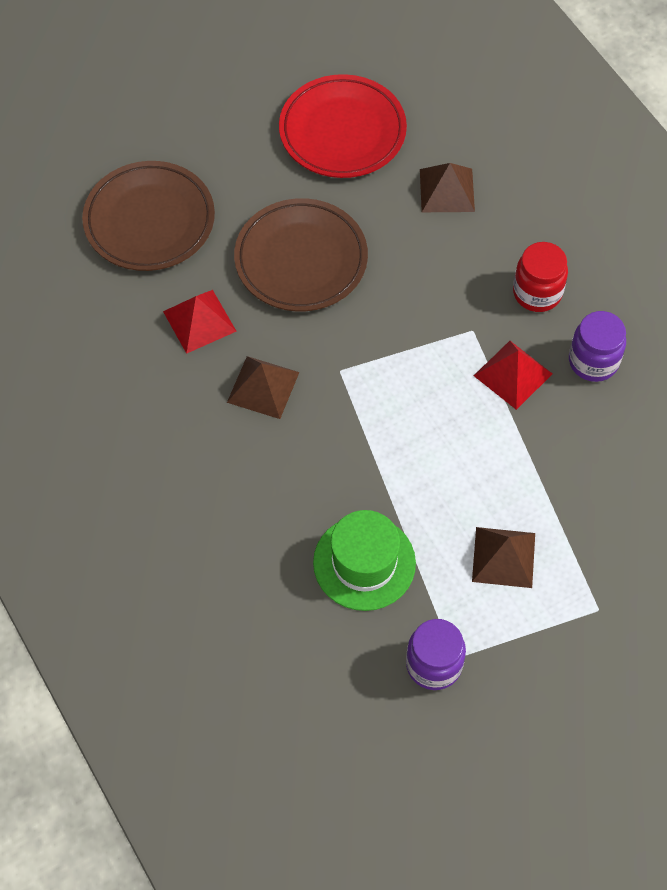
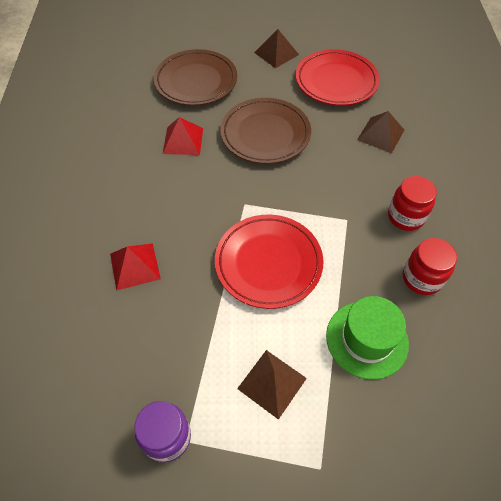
camera: 30 degrees right, 5 degrees down
(263, 387) = (191, 192): brown pyramid -> brown pyramid (276, 53)
(364, 563) = (172, 332): green hat -> green hat (367, 339)
(416, 430) = (268, 263): none -> red plate
(512, 374) = (357, 259): red pyramid -> red pyramid (134, 266)
(593, 361) = (421, 278): purple jar -> red jar

